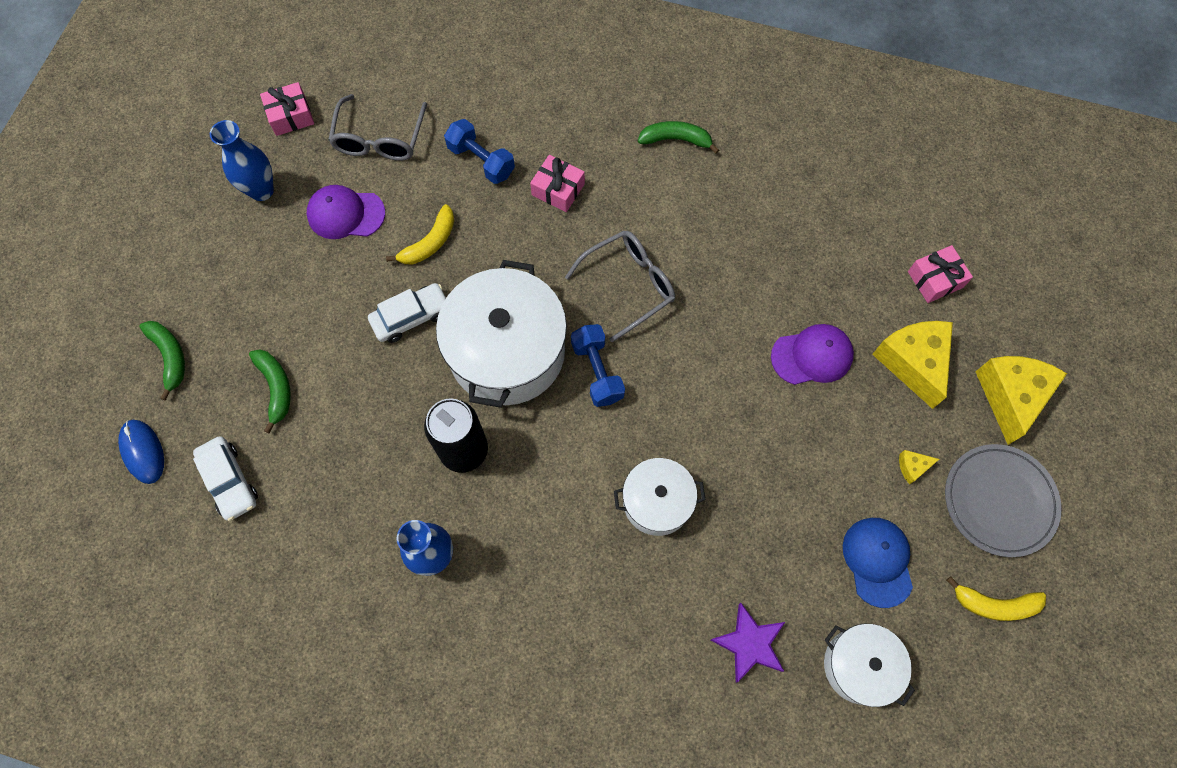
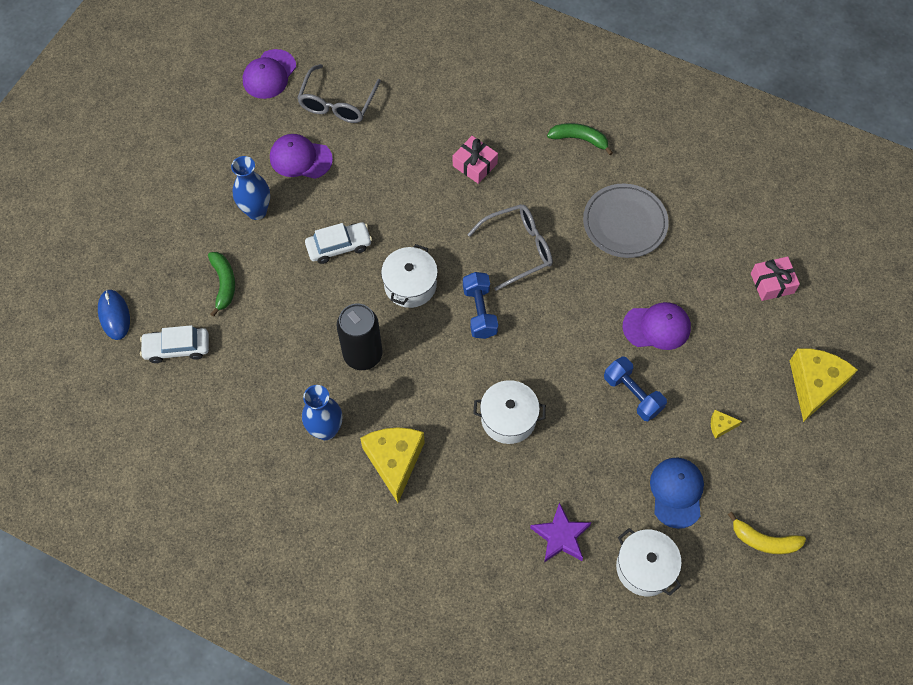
camera: 10 degrees right, 5 degrees down
(170, 357) = (145, 247): green banana -> none
(229, 481) = (177, 348): white car -> white car turned 105 degrees clockwise
(261, 190) = (237, 130): blue vase -> blue vase (256, 211)
(291, 116) = (269, 74): pink gift -> purple cap
(429, 243) = (363, 191): yellow banana -> none
(481, 161) = (416, 132): blue dumbbell -> blue dumbbell (632, 394)
(506, 351) = (410, 285): white pot -> white pot, size x0.56
(912, 362) = (739, 345): yellow cheese -> yellow cheese (394, 461)
(999, 501) = (786, 463): grey plate -> grey plate (624, 223)

